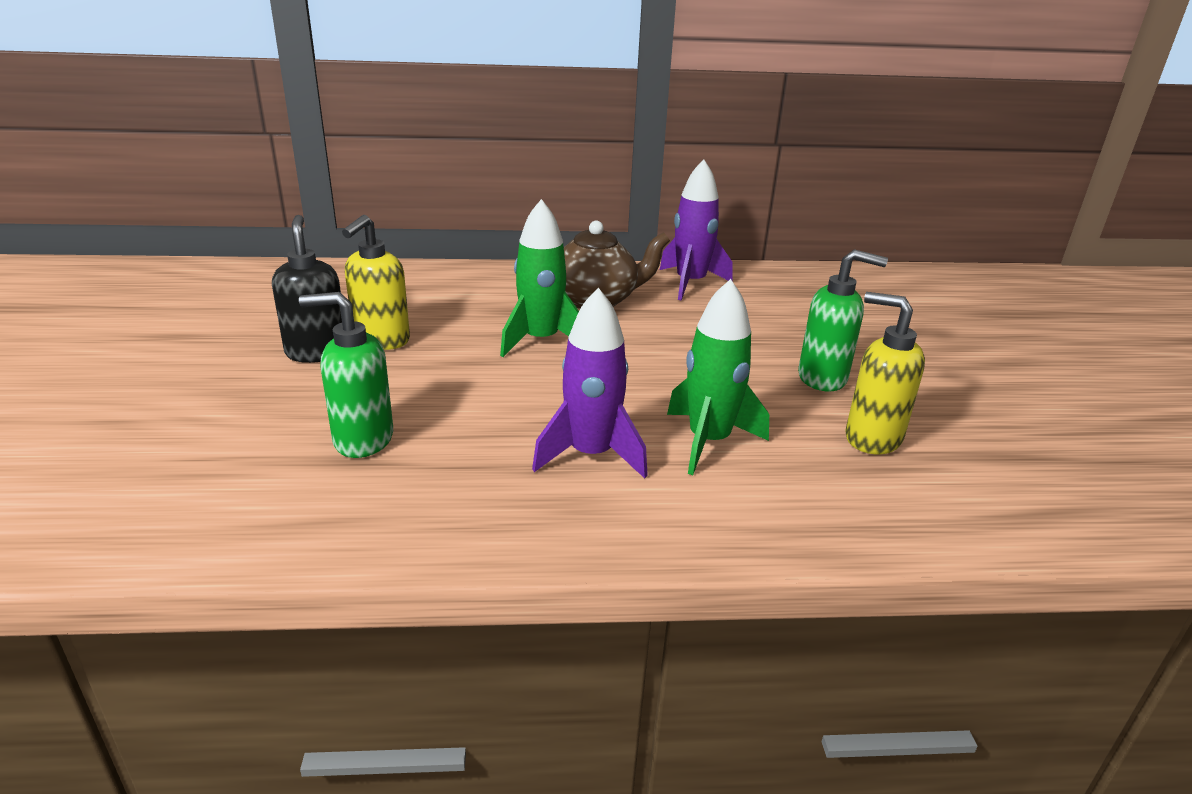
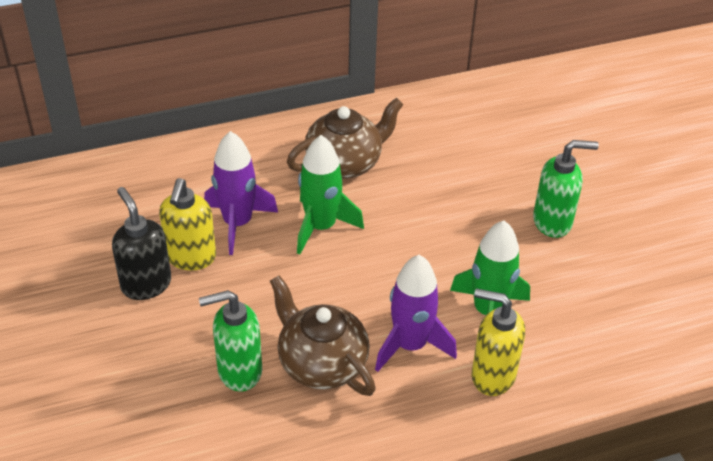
camera: 15 degrees left, 15 degrees up
(467, 451) = (321, 363): none -> brown teapot
(690, 283) = (416, 121): purple rocket -> purple rocket (238, 223)
(871, 438) = (600, 280): yellow soap dispenser -> yellow soap dispenser (492, 375)

